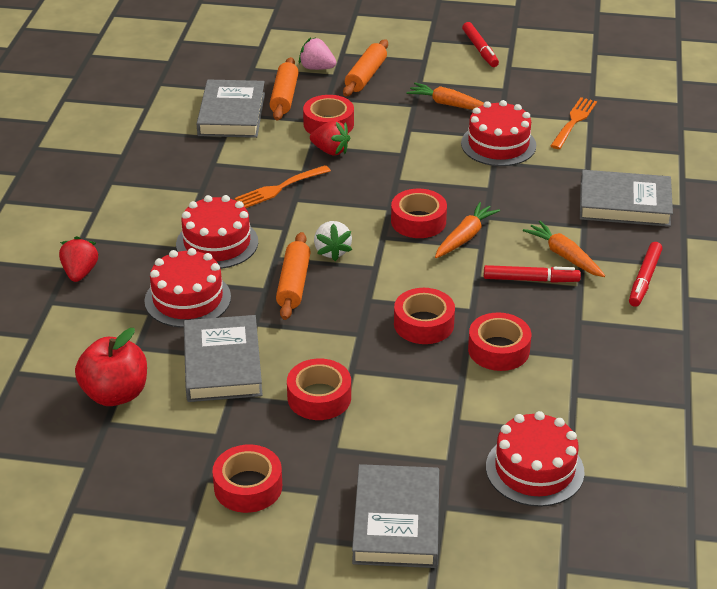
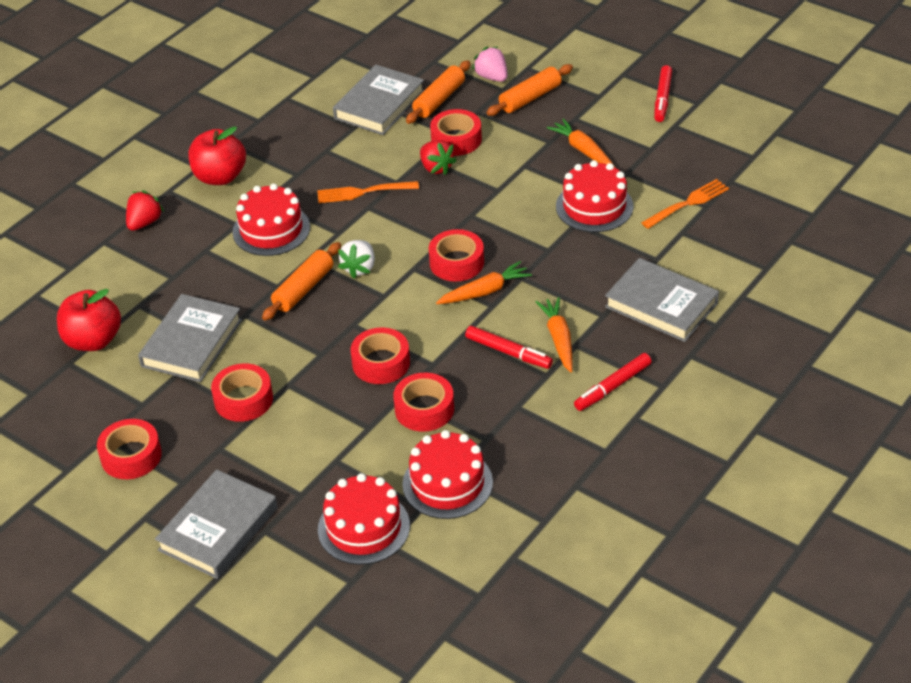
camera: 30 degrees right, 5 degrees up
(125, 212) = (220, 177): none -> red apple
(187, 299) = (209, 274): red cake -> red cake (447, 483)

